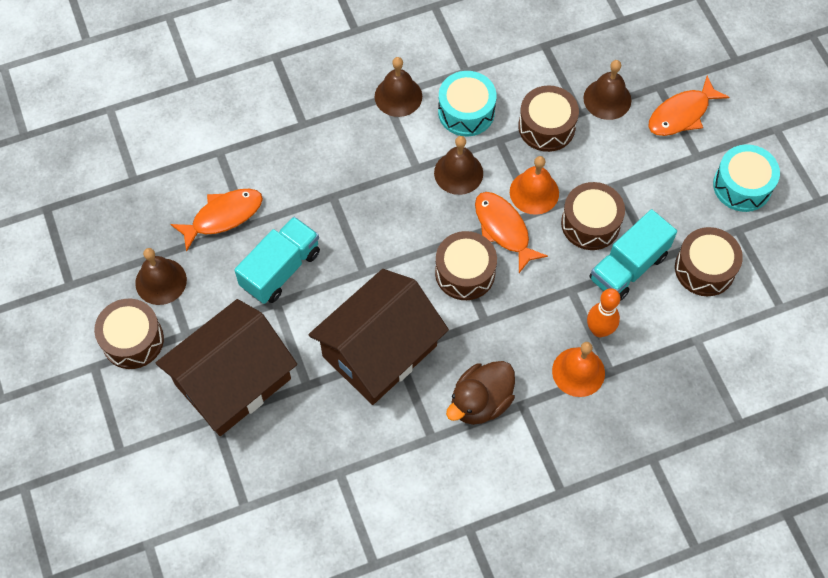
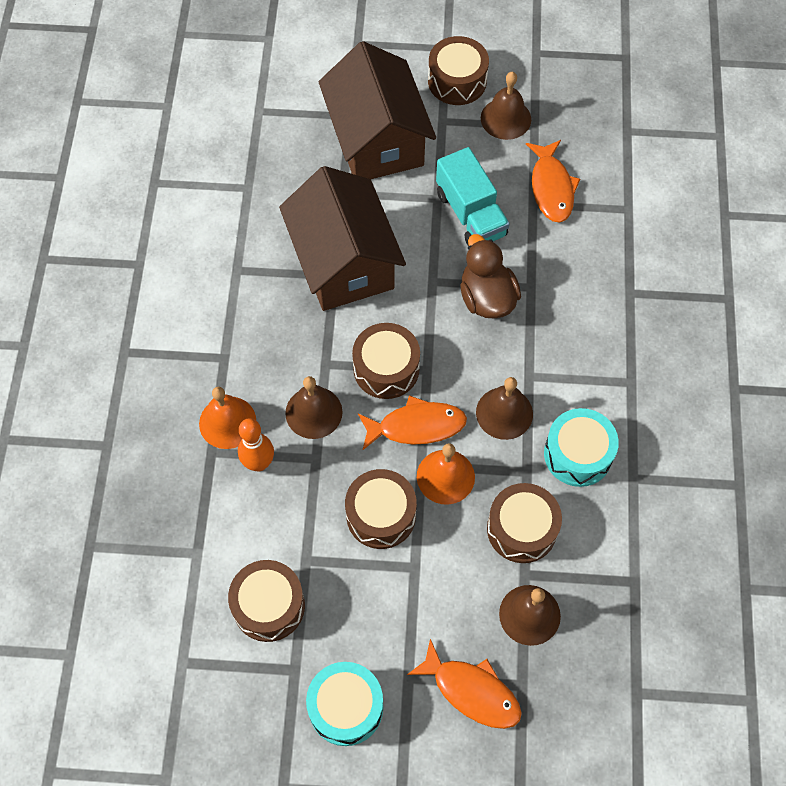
camera: 115 degrees right, 0 degrees up
(398, 96) = (627, 395): brown bell -> brown bell (313, 412)
(480, 402) = (247, 323): brown duck -> brown duck (487, 298)
(628, 267) = (311, 527): turquoise truck -> none
(681, 114) = (471, 691): orange fish -> orange fish turned 135 degrees clockwise

